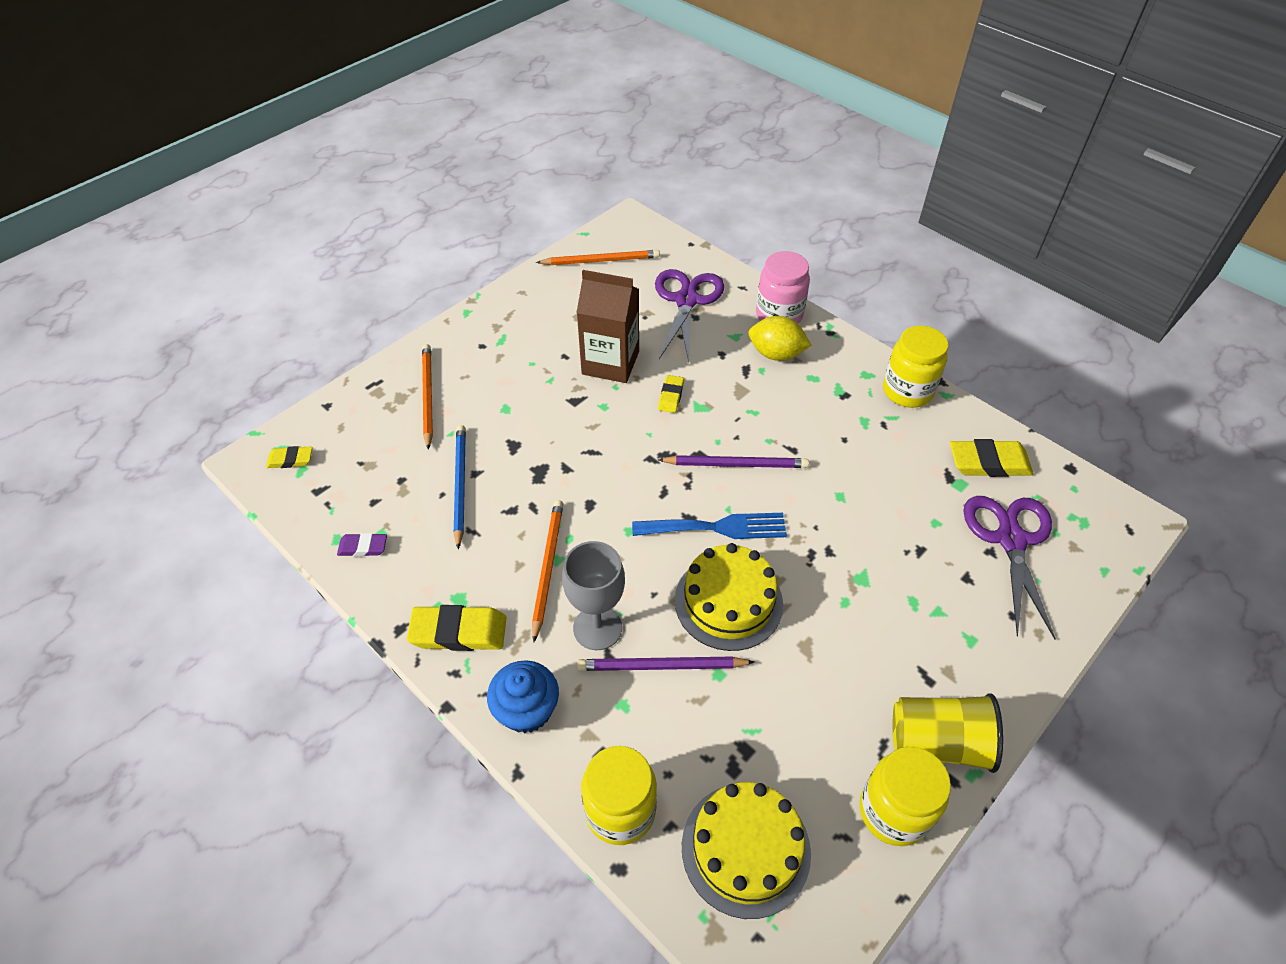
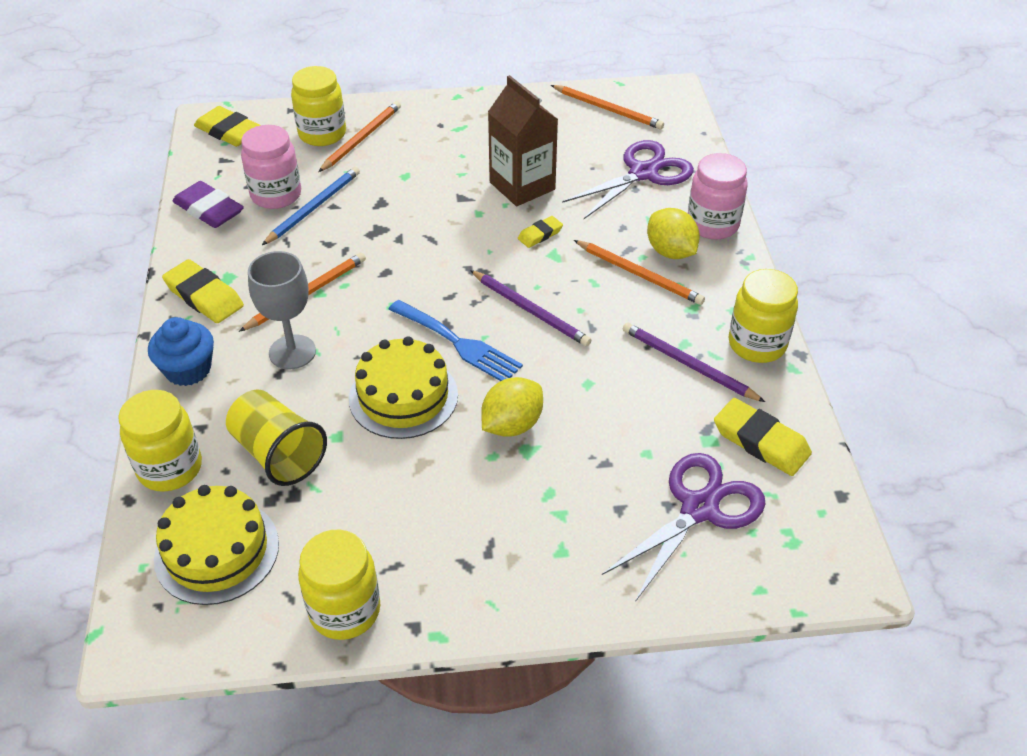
camera: 40 degrees right, 5 degrees down
(290, 460) = (229, 131): yellow eraser -> yellow eraser, size x1.77
(363, 547) = (209, 209): purple eraser -> purple eraser, size x1.77
(386, 412) = (322, 134): none -> yellow jar
(411, 494) = (276, 195): none -> pink jar
(661, 666) = (304, 404): purple pencil -> purple pencil (688, 364)
(776, 385) = (639, 275): none -> orange pencil
(829, 567) = (512, 425): none -> yellow lemon
(938, 742) = (438, 596): yellow cup -> yellow cup (278, 454)

